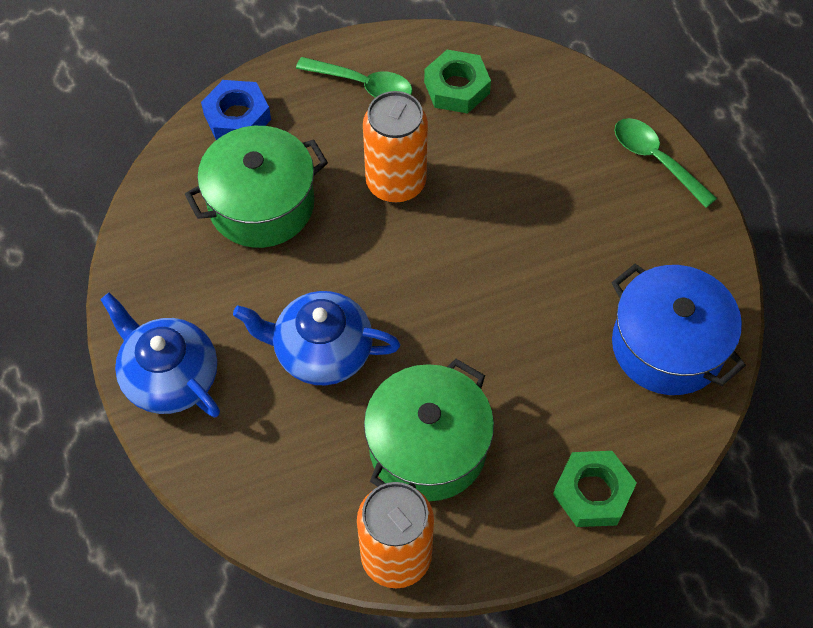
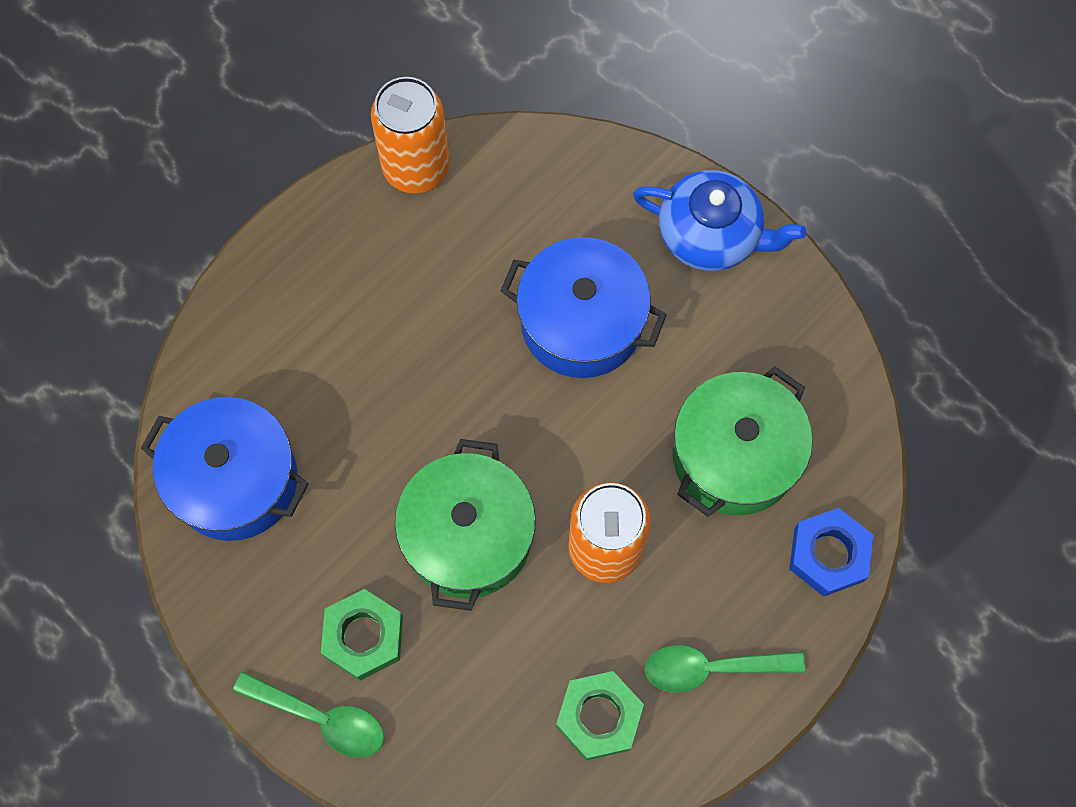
camera: 155 degrees right, 10 degrees up
(321, 351) = (581, 322): blue teapot -> blue pot
(428, 447) = (432, 274): green pot -> green pot (468, 536)
(592, 492) = (261, 298): green nut -> green nut (364, 636)

